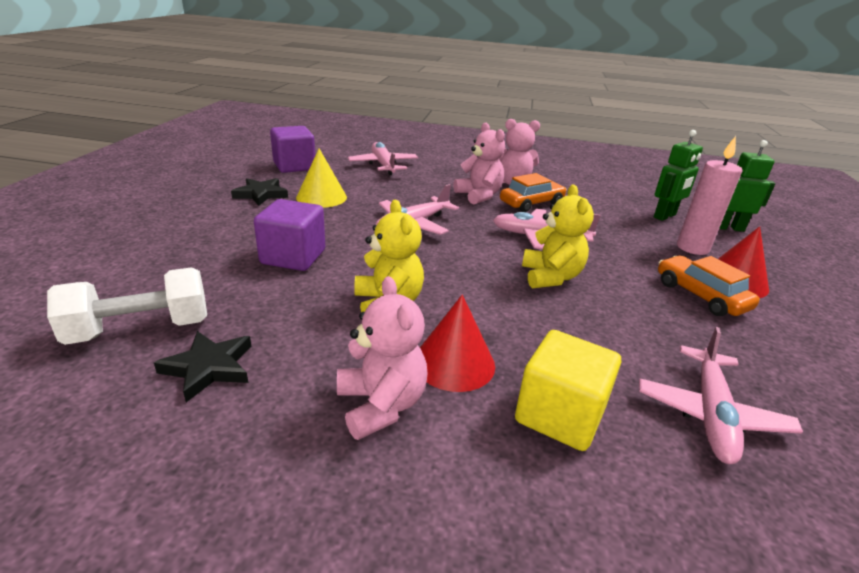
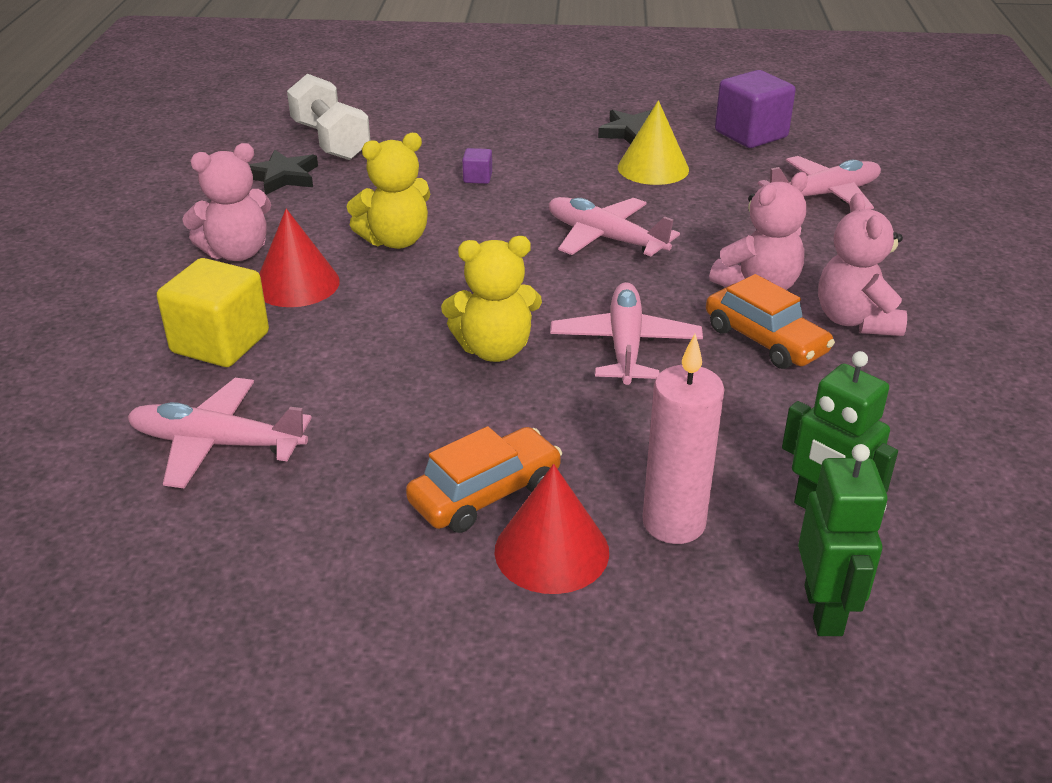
camera: 85 degrees right, 5 degrees up
(293, 257) = (477, 178): purple cube -> purple cube, size x0.45

